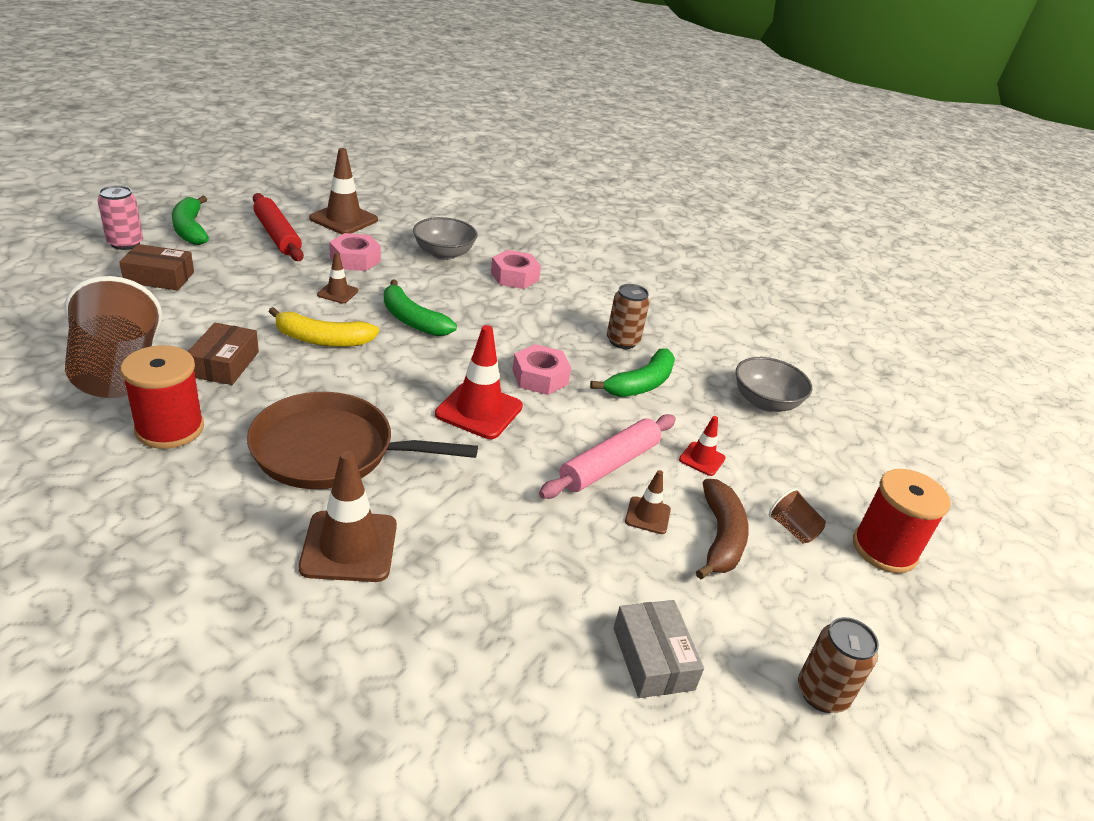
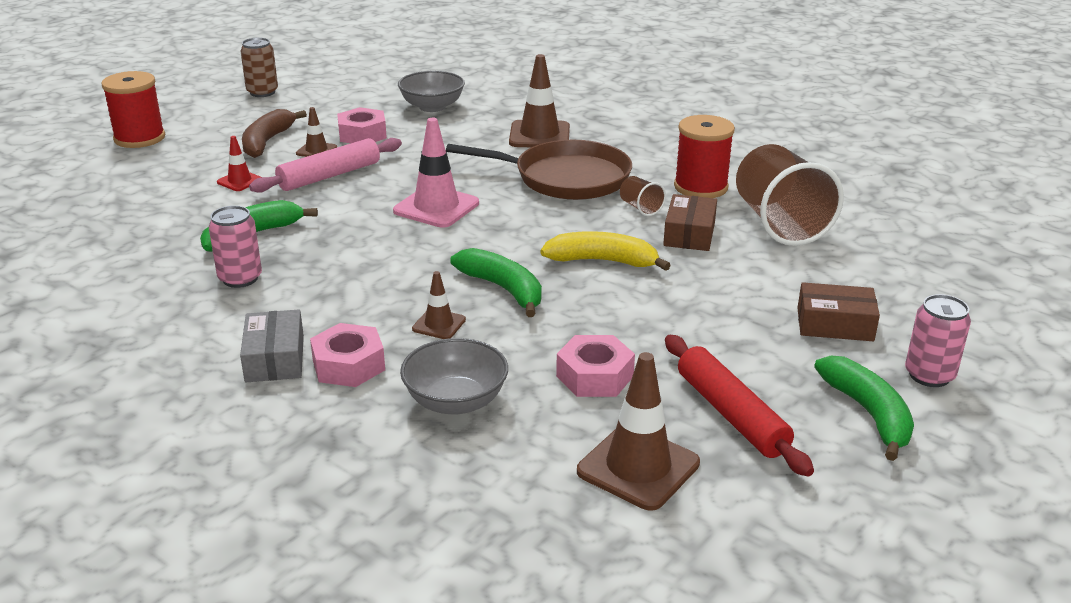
camera: 170 degrees left, 5 degrees down
(338, 293) = (603, 319): brown traffic cone -> brown traffic cone (439, 324)
(479, 410) = (436, 207): red traffic cone -> pink traffic cone
(540, 377) = (364, 236): pink nut -> pink nut (362, 134)
(622, 341) = (240, 278): brown can -> pink can
(653, 658) = (355, 101): grey box -> grey box (275, 358)
(765, 402) = (121, 224): grey bowl -> grey bowl (432, 107)
(792, 529) = (203, 146): brown cup -> brown cup (640, 208)

